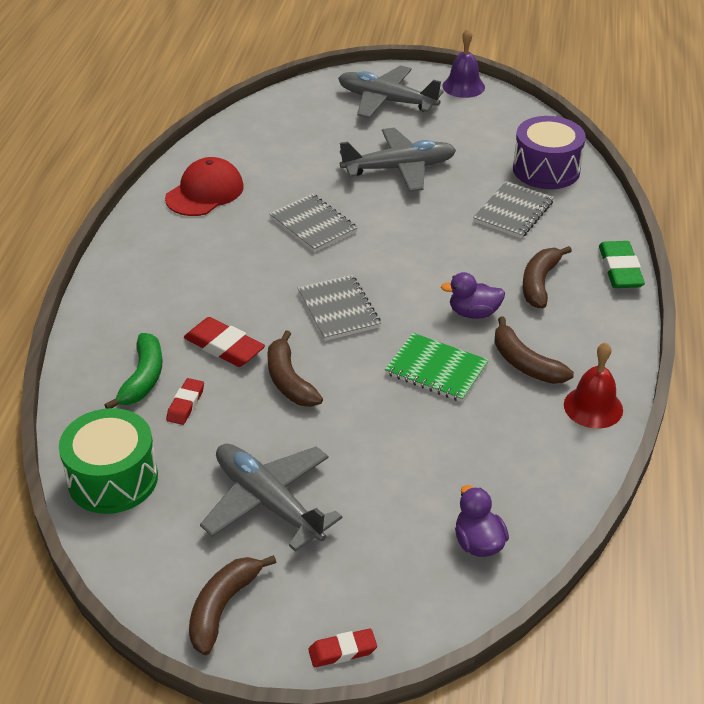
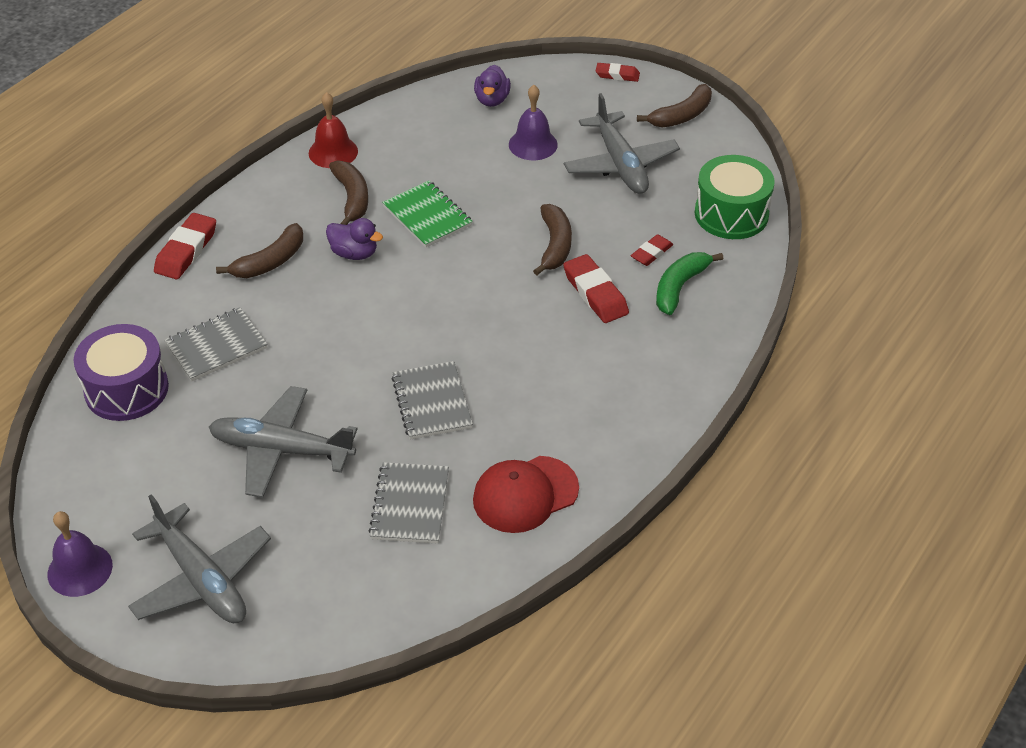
camera: 155 degrees left, 5 degrees up
(338, 310) = (471, 296): grey notebook -> grey notebook (410, 505)
(386, 494) = (533, 144): none -> purple bell
(620, 269) = (186, 251): green eraser -> red eraser

